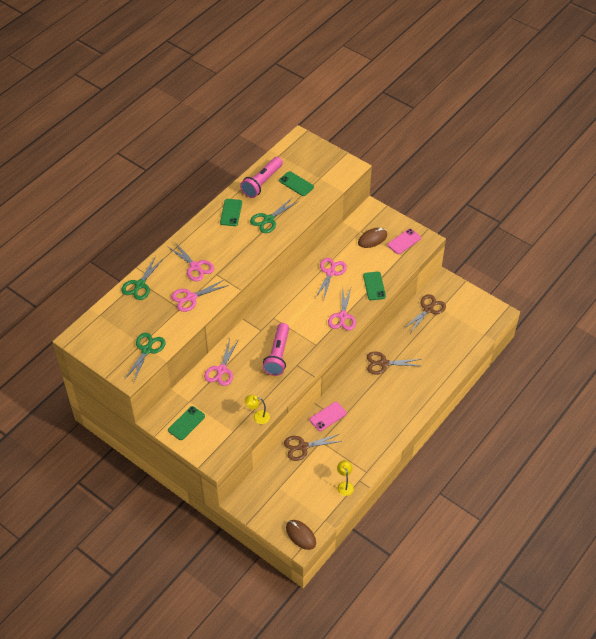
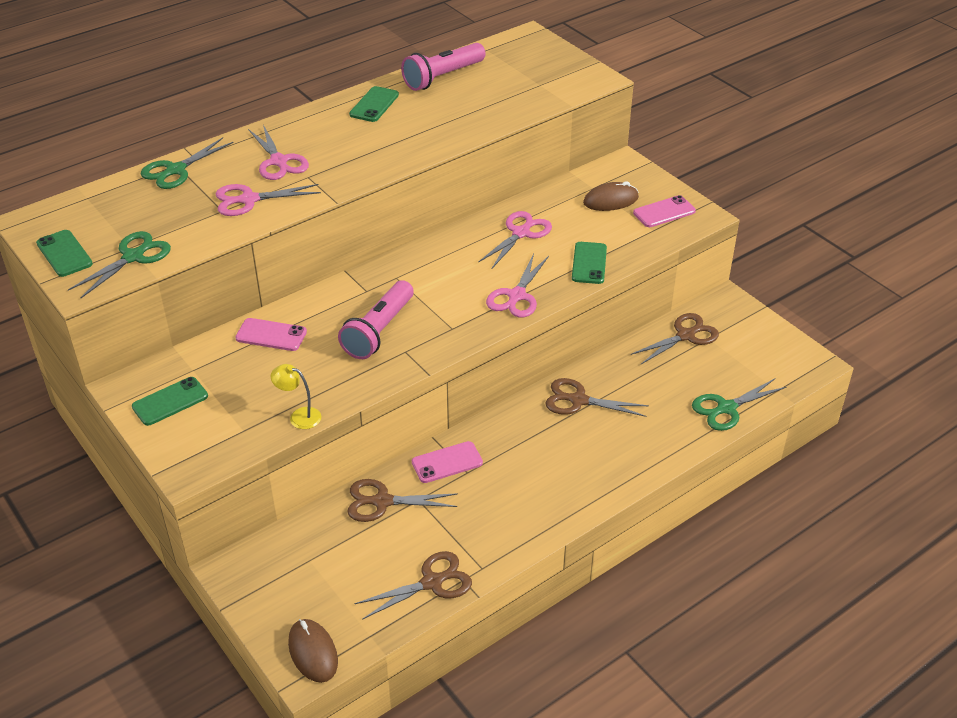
camera: 15 degrees right, 10 degrees down
(221, 370) = (271, 335): pink scissors -> pink phone
(268, 220) = (430, 122): green scissors -> green scissors (726, 408)
(296, 184) = (498, 86): green phone -> green phone (64, 254)
(344, 485) = (432, 582): yellow lamp -> brown scissors

